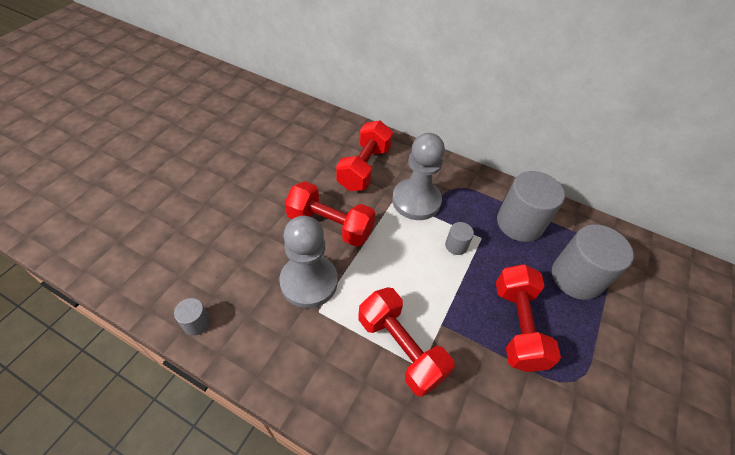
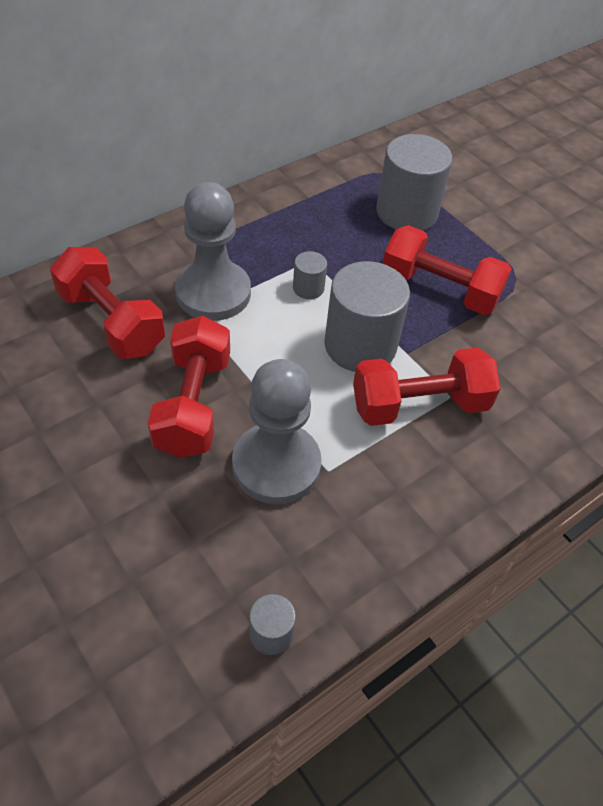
camera: 65 degrees left, 0 degrees up
(330, 225) = (193, 404): red dumbbell -> red dumbbell turned 45 degrees counterclockwise
(519, 223) = (311, 217): grey cylinder -> grey cylinder (360, 345)

